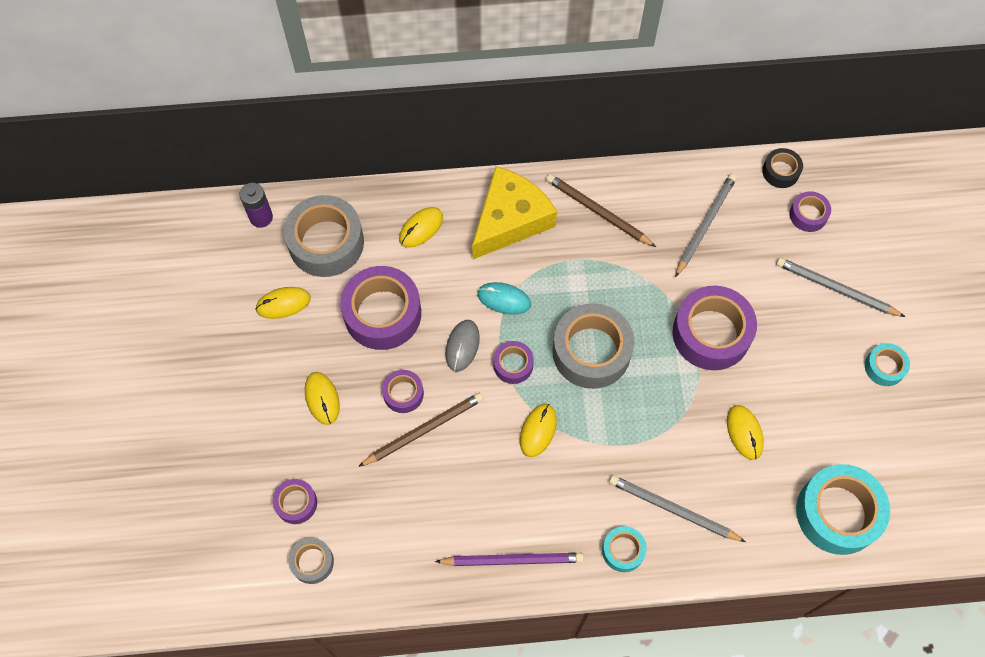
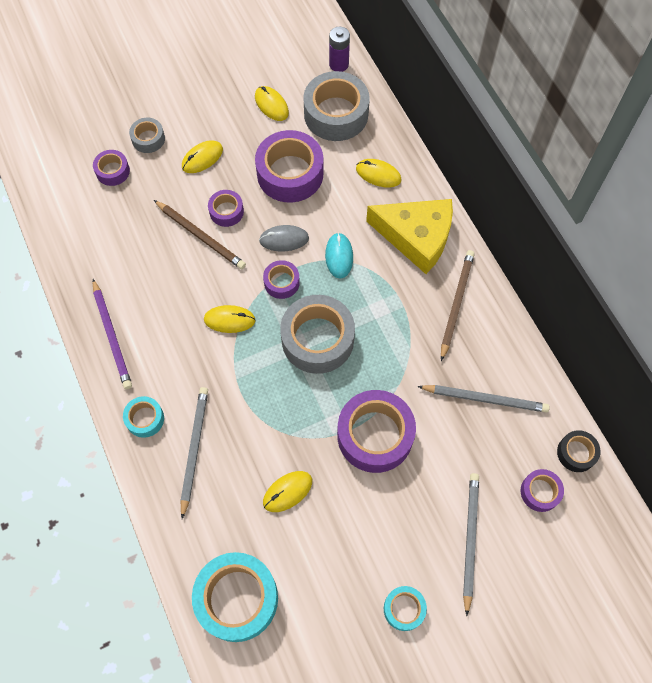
camera: 70 degrees right, 0 degrees up
(312, 562) = (70, 198): grey tape -> grey tape (148, 139)

